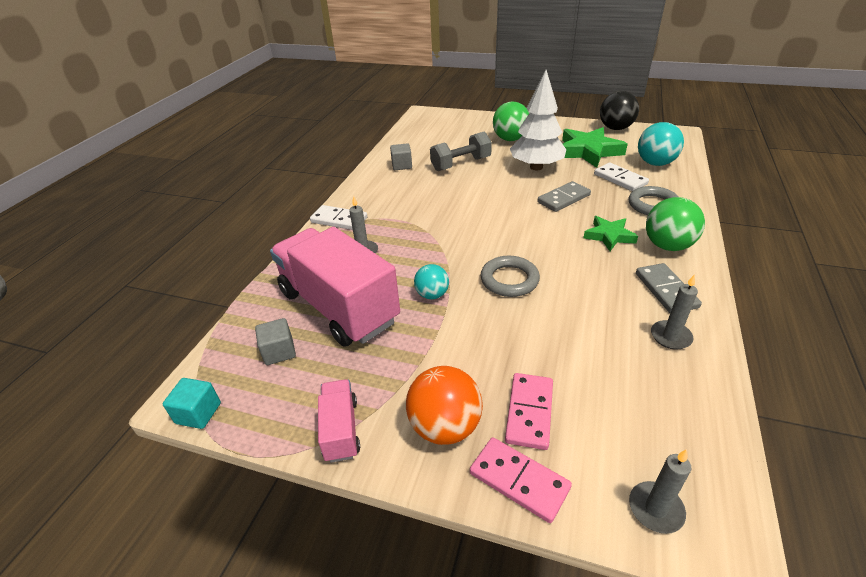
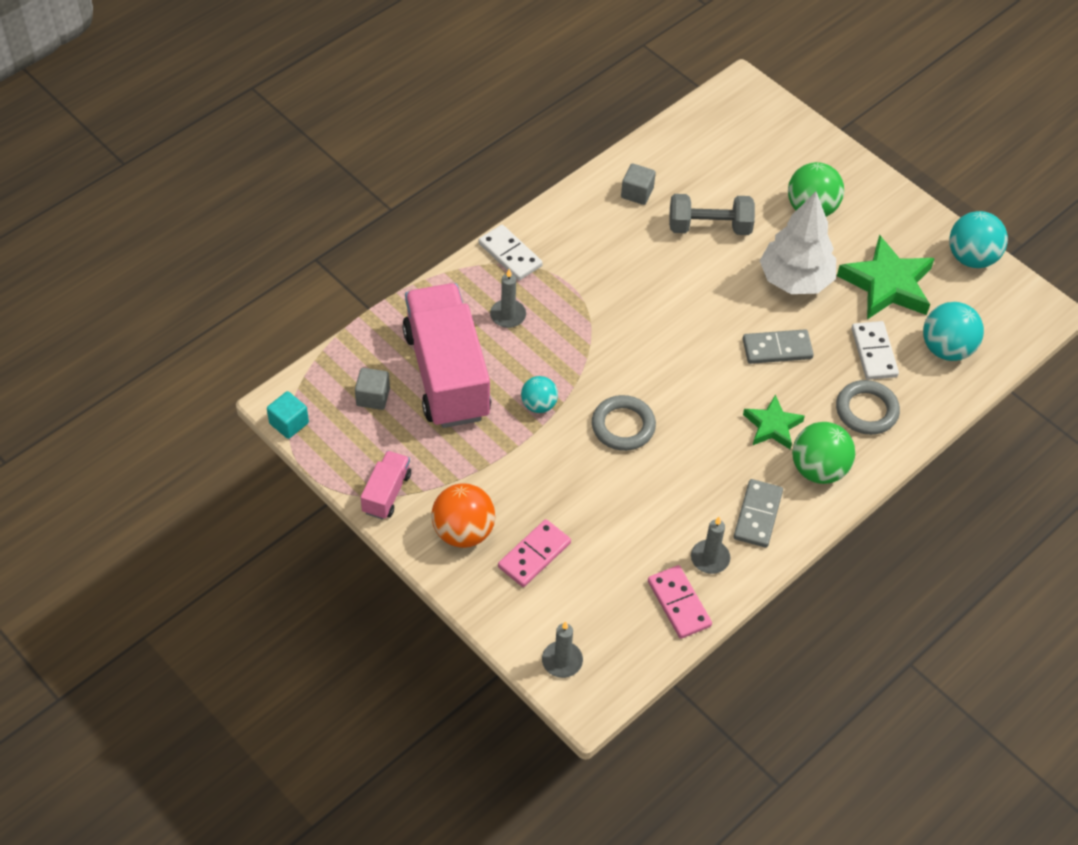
camera: 25 degrees right, 15 degrees up
(519, 481) = (487, 596): pink domino -> pink domino (679, 604)
(615, 128) = (971, 257): black ball -> turquoise ball

